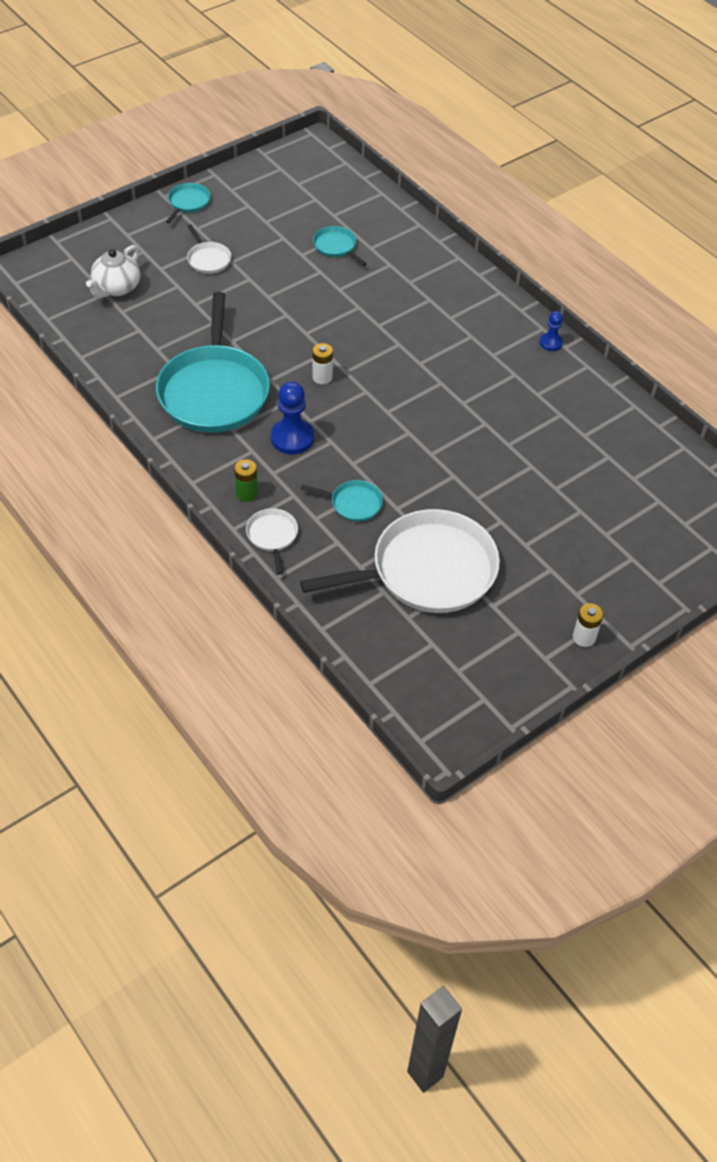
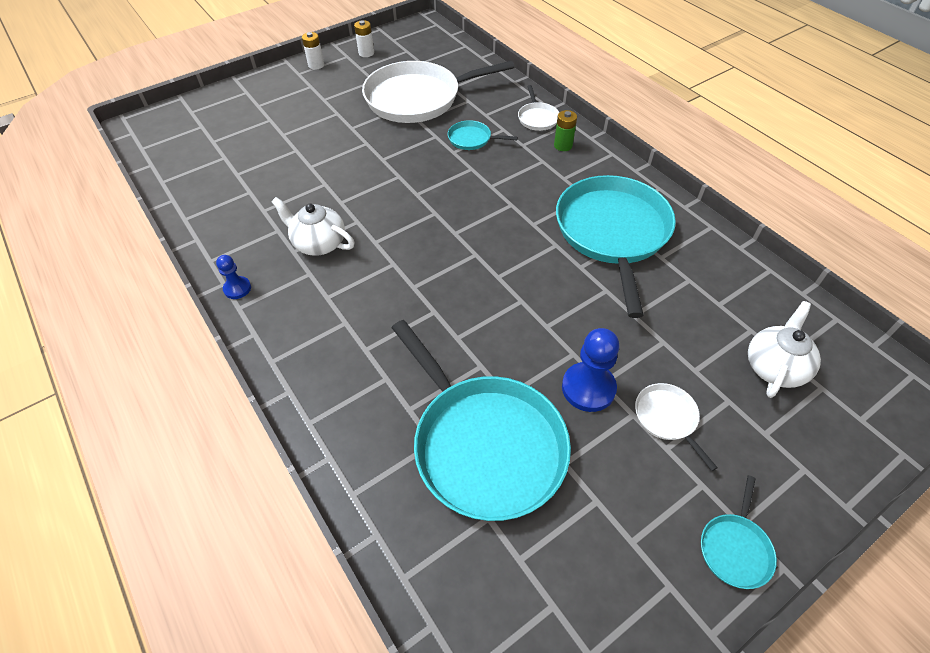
camera: 175 degrees left, 0 degrees up
(292, 438) = (528, 189): blue pawn -> blue pawn (588, 388)
(322, 377) = (501, 247): white battery -> white battery (366, 53)
(336, 246) = (484, 444): turquoise pan -> turquoise pan, size x2.35
(493, 381) = (318, 243): none -> white teapot

